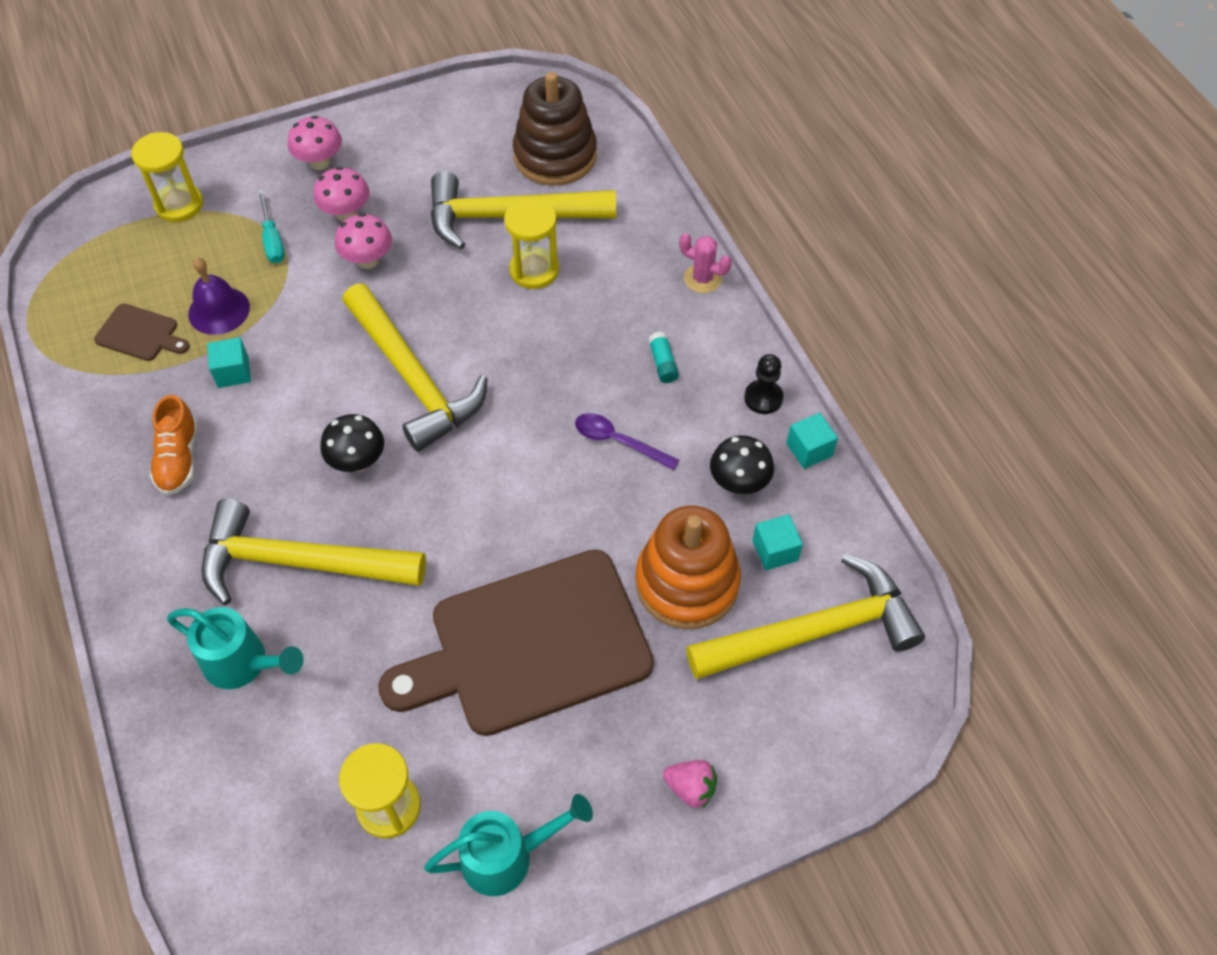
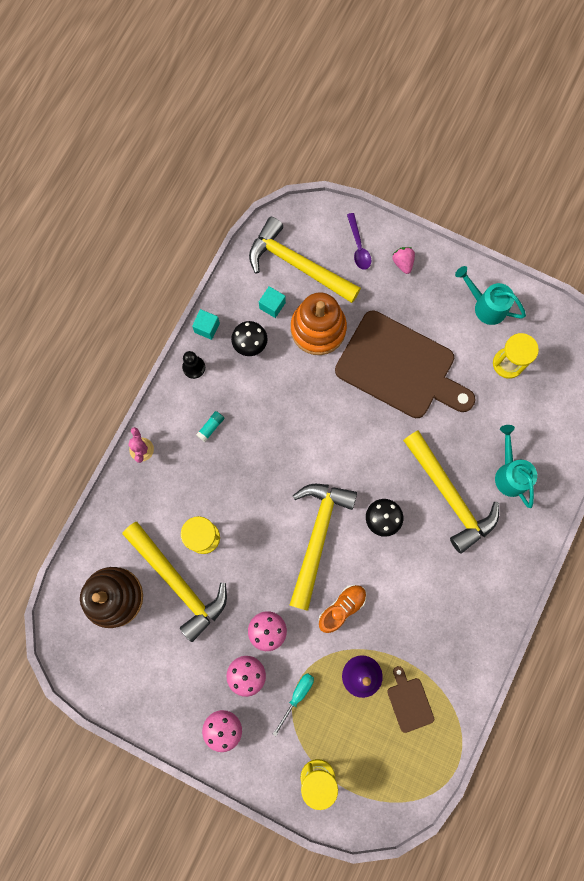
camera: 130 degrees left, 20 degrees up
(179, 459) = (452, 604): orange shoe -> orange shoe (342, 608)
(233, 372) = (388, 628): turquoise cube -> none
(618, 441) = (272, 412): purple spoon -> purple spoon (358, 247)

